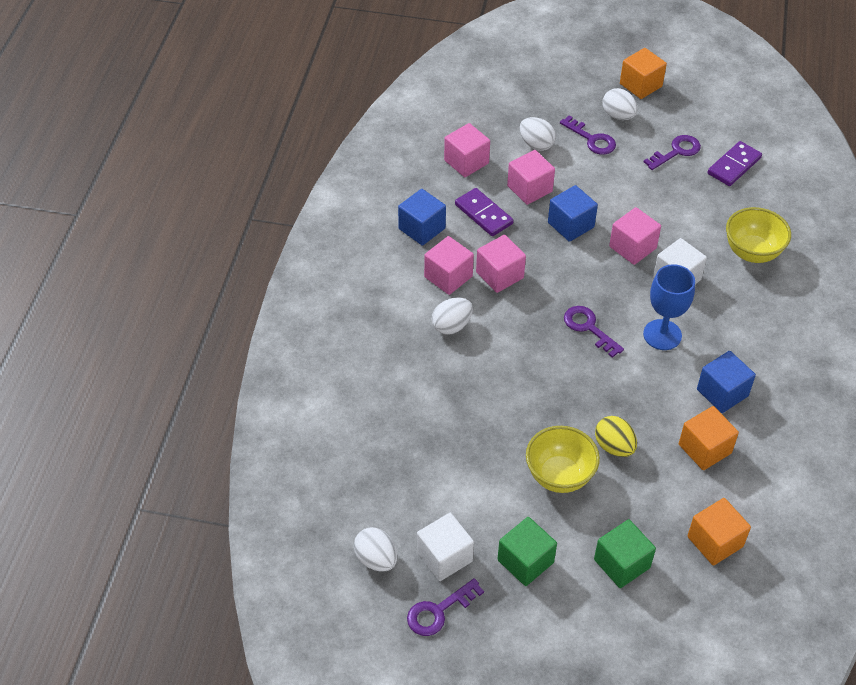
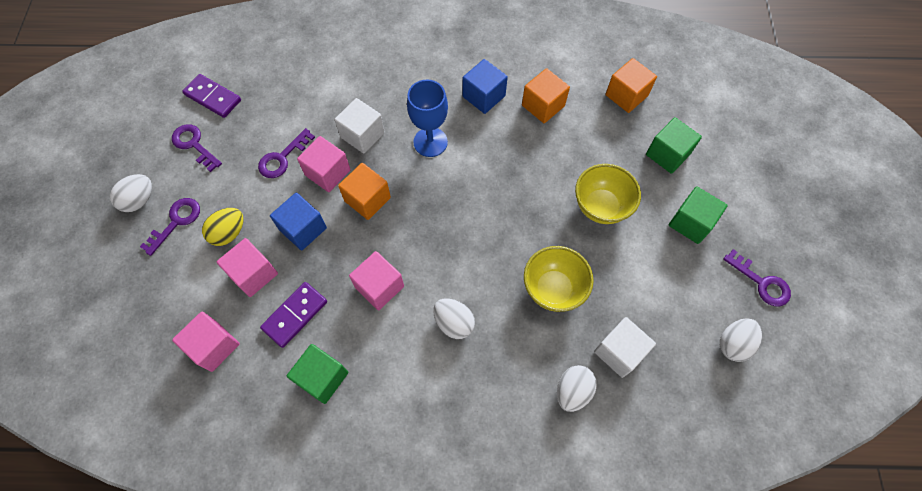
camera: 100 degrees left, 15 degrees up
(422, 228) = (322, 377): blue cube -> green cube
(444, 557) = (710, 286): white cube -> white cube (619, 352)
(448, 277) = (389, 337): pink cube -> none
(536, 144) = (184, 275): white egg -> white egg (572, 391)
(588, 328) = (433, 200): purple key -> purple key (282, 158)
(614, 446) = (559, 169): yellow egg -> yellow egg (229, 233)
(640, 85) = (91, 183): orange cube -> orange cube (367, 199)
(752, 252) = (323, 81): yellow bowl -> yellow bowl (553, 289)

